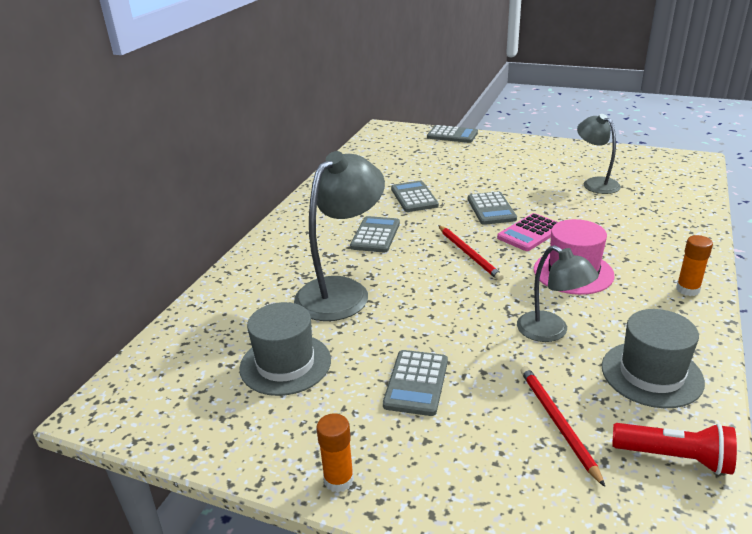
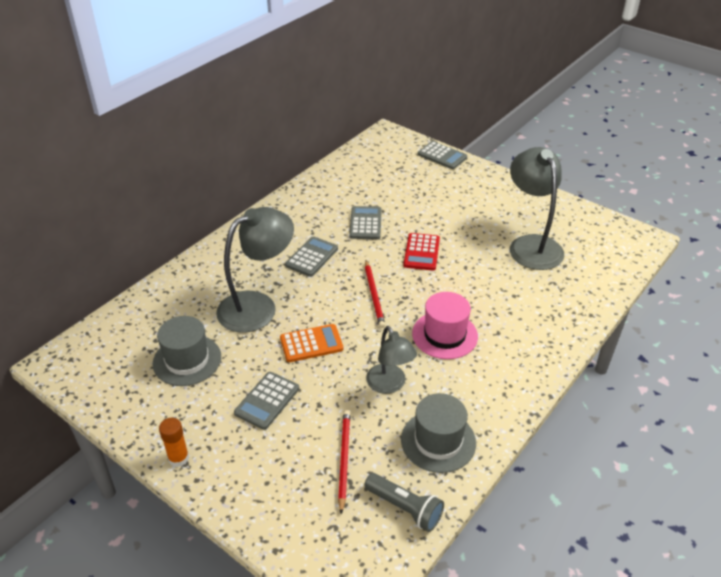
camera: 15 degrees right, 10 degrees up
(430, 313) = (311, 343): none -> orange calculator
(491, 209) = (421, 252): grey calculator -> red calculator
(530, 233) = (437, 286): pink calculator -> none
(595, 183) = (531, 245): grey lamp -> grey lamp, size x1.63
(674, 457) = (405, 508): red flashlight -> grey flashlight
(687, 289) = (524, 376): orange glue stick -> none

